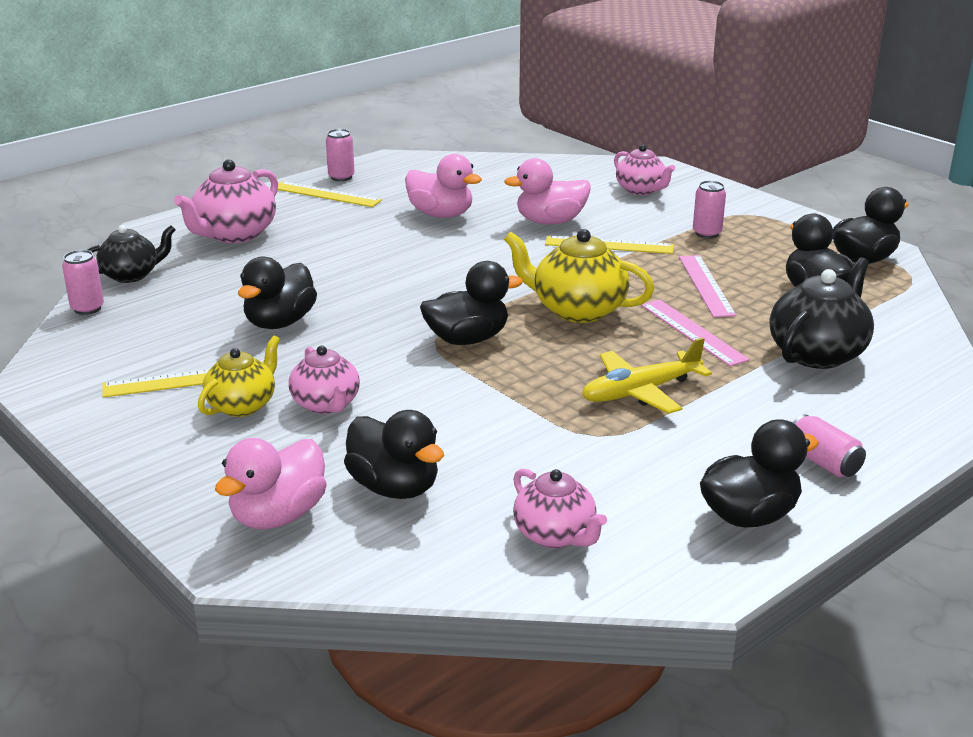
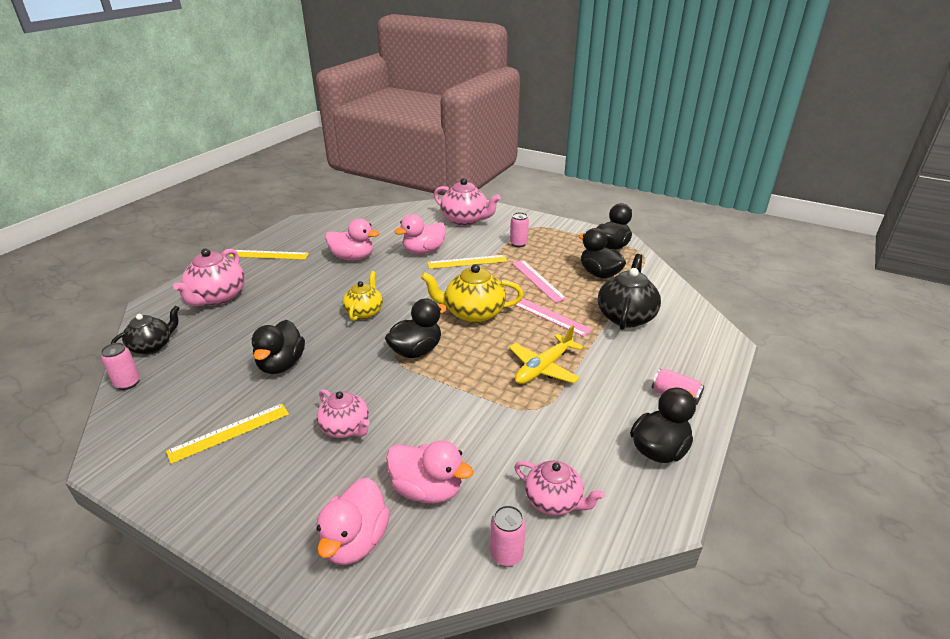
camera: 20 degrees left, 5 degrees up
(242, 405) = (284, 444): yellow teapot -> yellow teapot (364, 312)
(341, 177) = (274, 240): pink can -> pink can (506, 554)
(394, 487) = (427, 490): black duck -> pink duck
(641, 190) = (465, 220): pink teapot -> pink teapot, size x1.53

